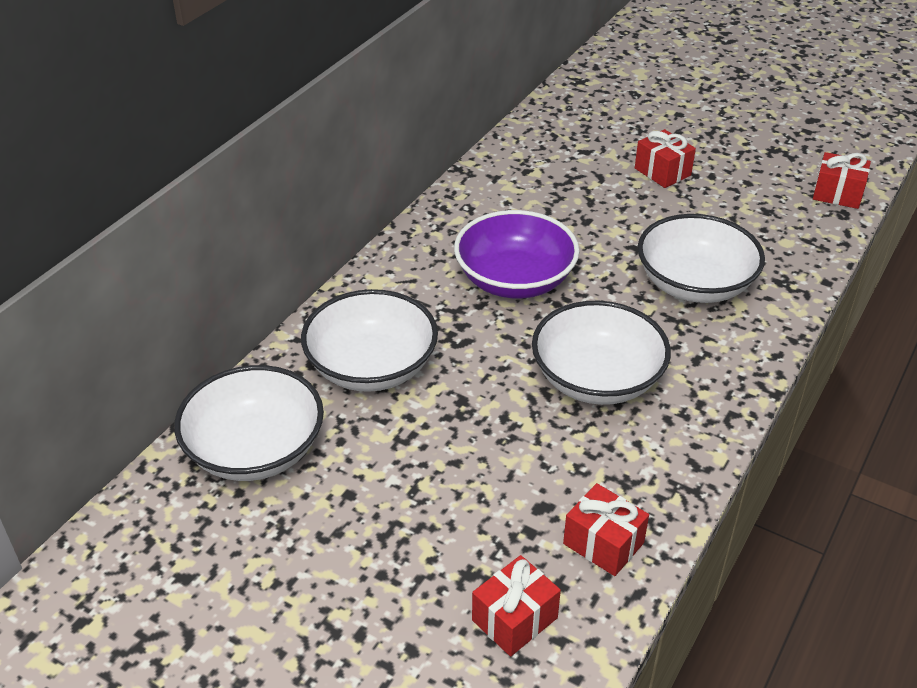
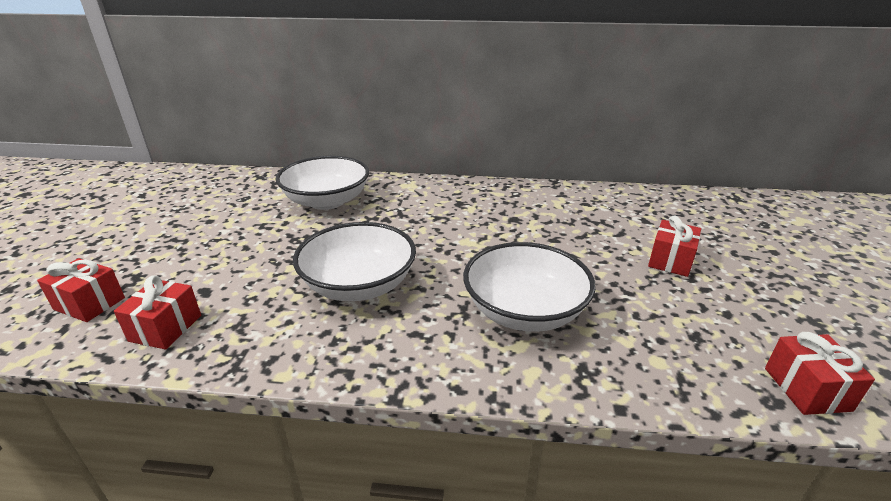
camera: 65 degrees right, 10 degrees down
(255, 450) = (241, 188): white bowl -> none
(515, 280) = (451, 227): purple bowl -> none

